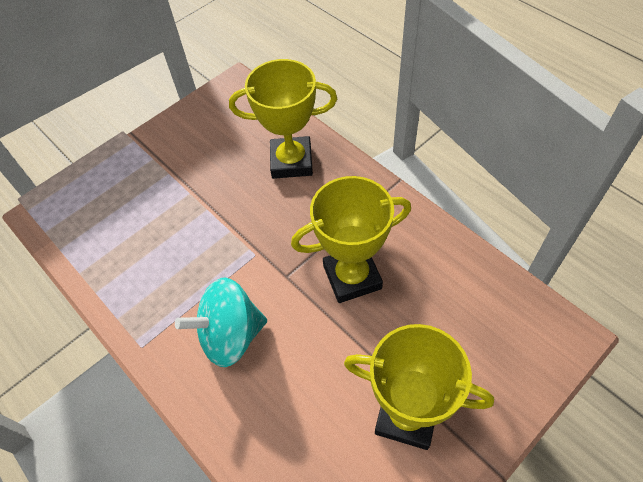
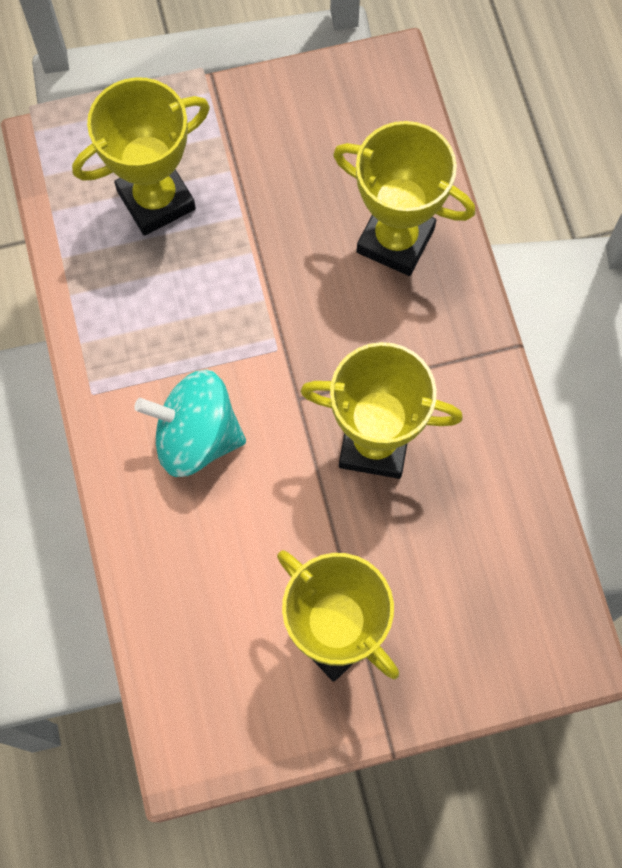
camera: 25 degrees right, 15 degrees up
(128, 210) = (156, 200): none -> yellow trophy

